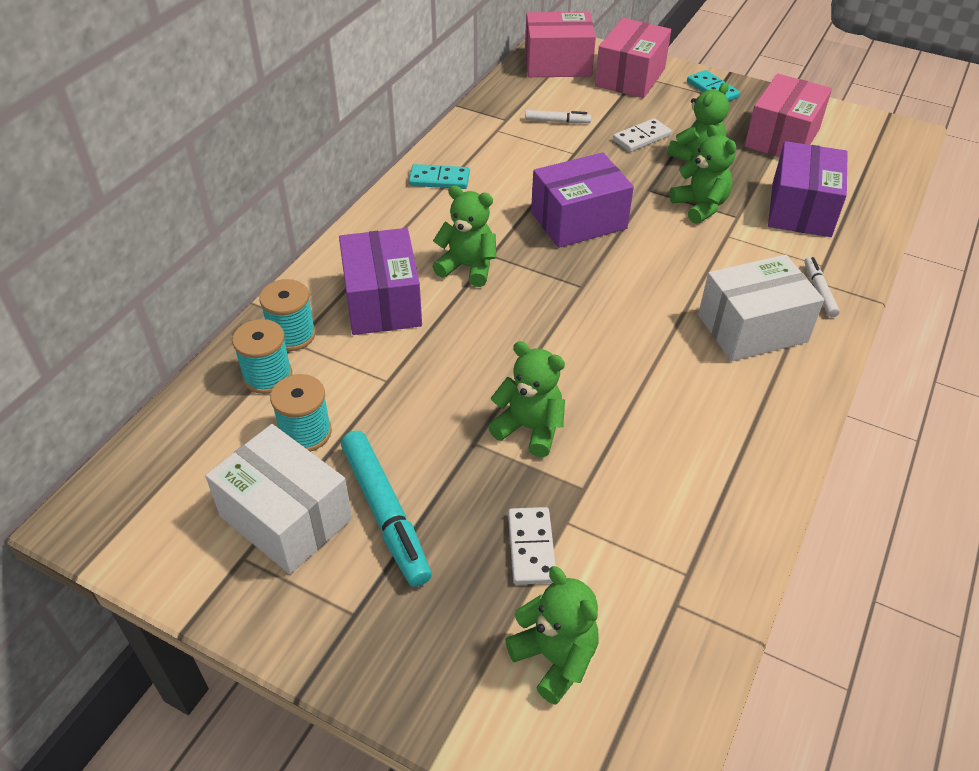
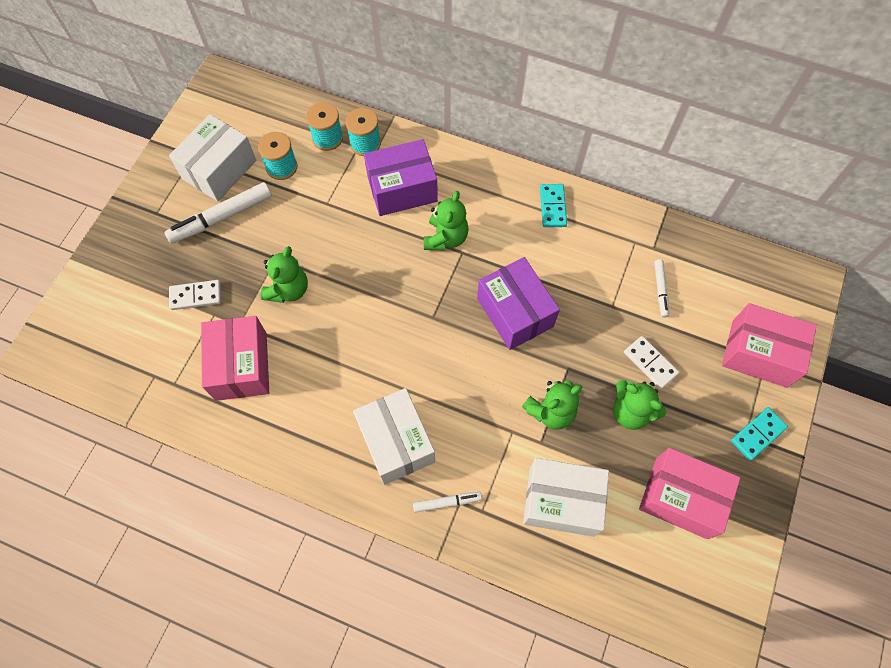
camera: 85 degrees right, 20 degrees up
(385, 513) = (221, 217): turquoise marker -> white marker
(554, 658) = (124, 312): green teddy bear -> none
(557, 64) = (765, 286): pink box -> pink box (241, 366)
(801, 209) = (561, 502): purple box -> white box

